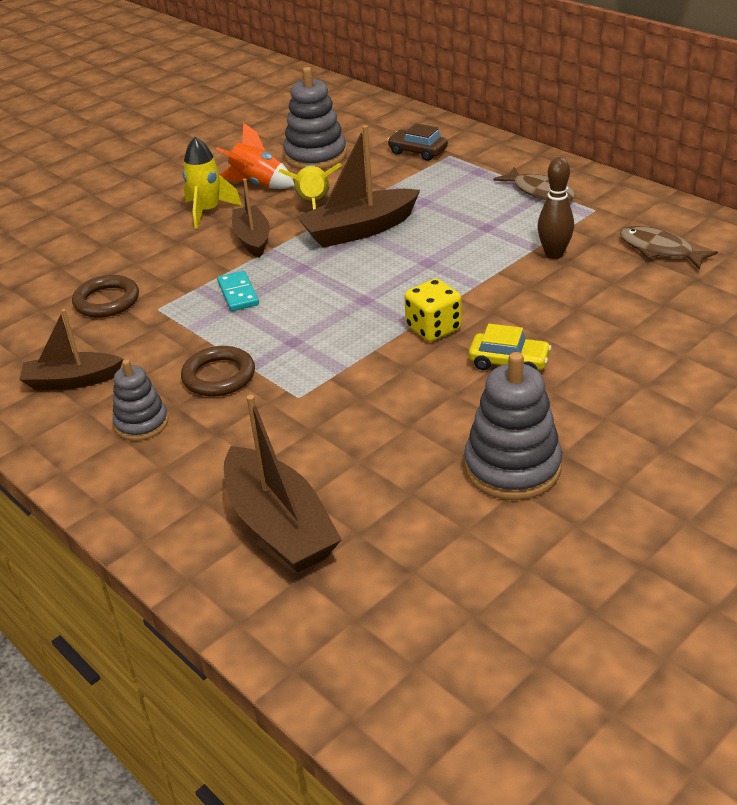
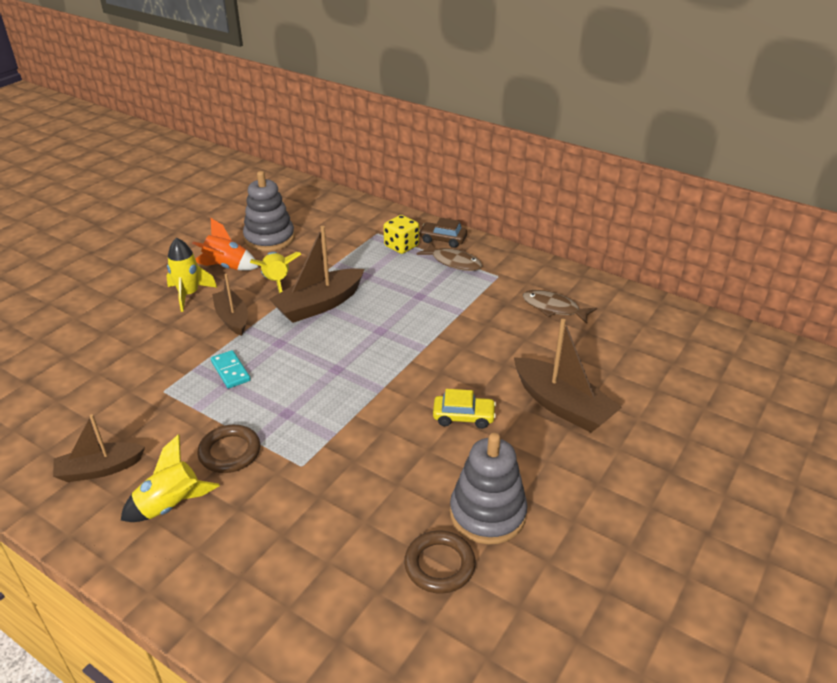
camera: 15 degrees left, 0 degrees up
(107, 301) = (116, 387): brown ring -> brown ring (439, 565)
(141, 423) = (171, 505): grey stacking toy -> yellow rocket
(279, 526) = (311, 593): brown boat -> brown boat (562, 405)
(417, 152) = (351, 231): brown car -> brown car (443, 240)
(433, 328) = (398, 391): yellow dice -> yellow dice (401, 246)
(554, 254) = (476, 317): brown bowling pin -> none

